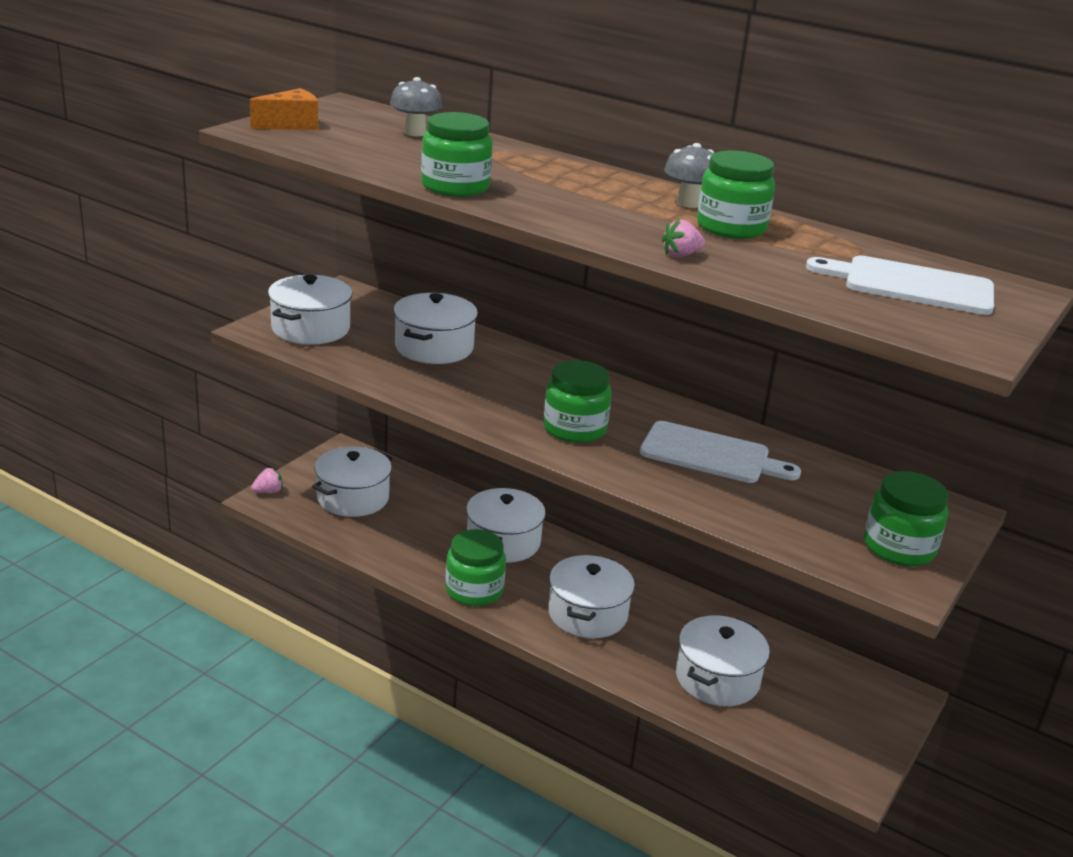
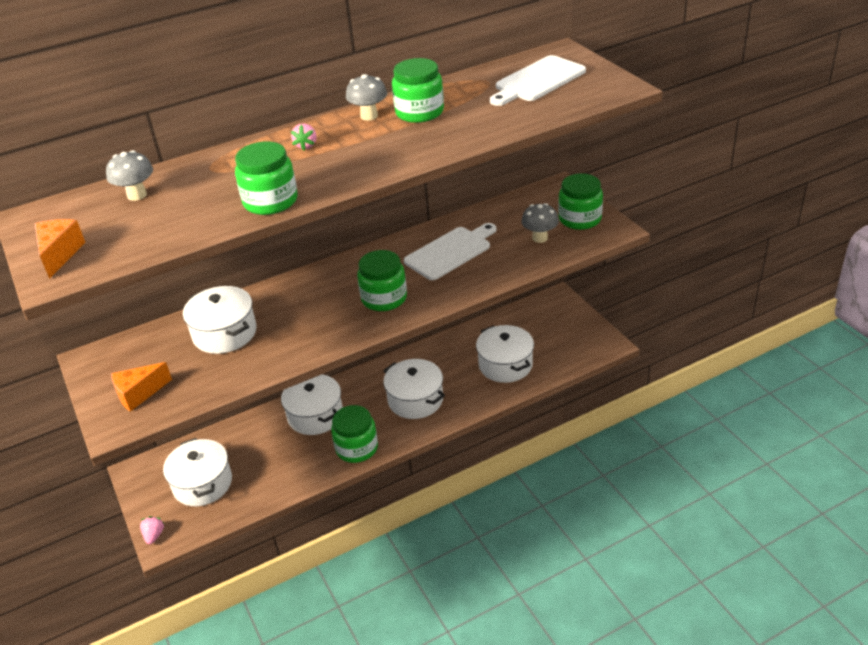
camera: 55 degrees left, 10 degrees up
(310, 328) = (139, 394): white pot -> orange cheese
(681, 255) = (452, 142): pink strawberry -> pink strawberry (306, 145)
(814, 520) = (540, 238): none -> grey mushroom

